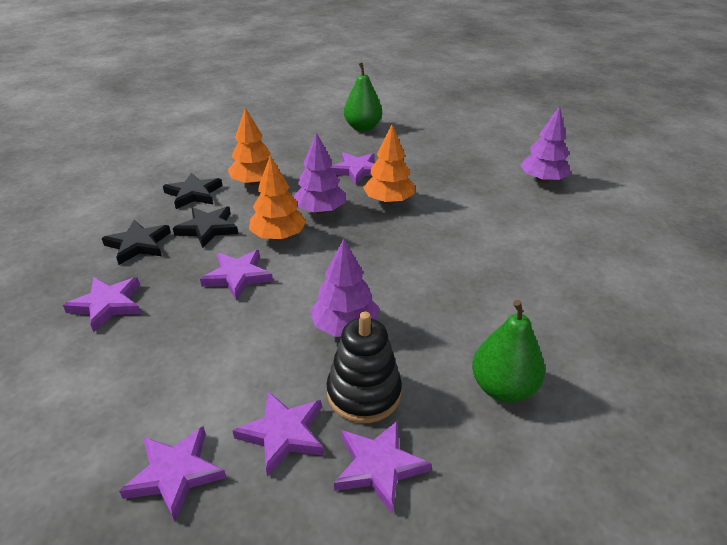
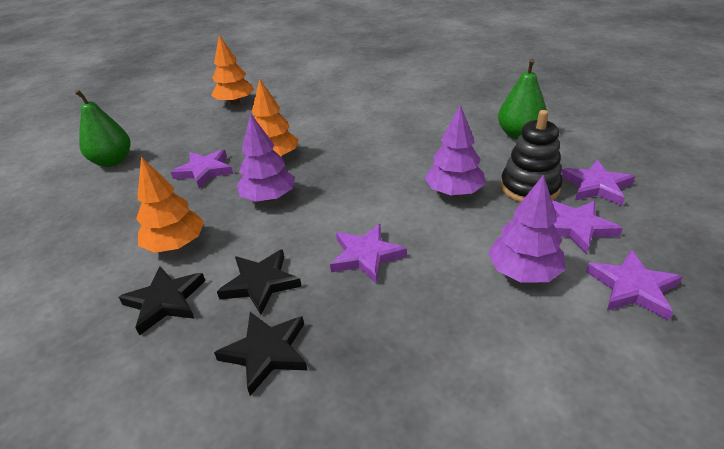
camera: 75 degrees left, 0 degrees up
(107, 305) = (393, 370): purple star -> none
(278, 236) = (303, 227): orange tree -> orange tree (235, 102)
(542, 180) = (287, 88): purple tree -> purple tree (523, 272)

